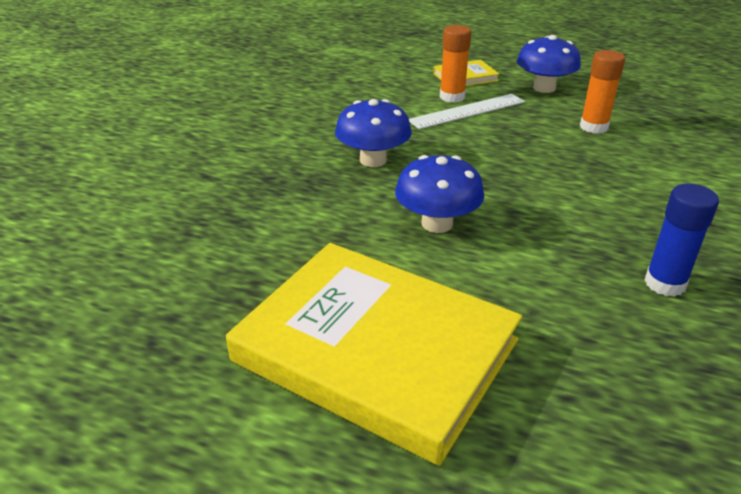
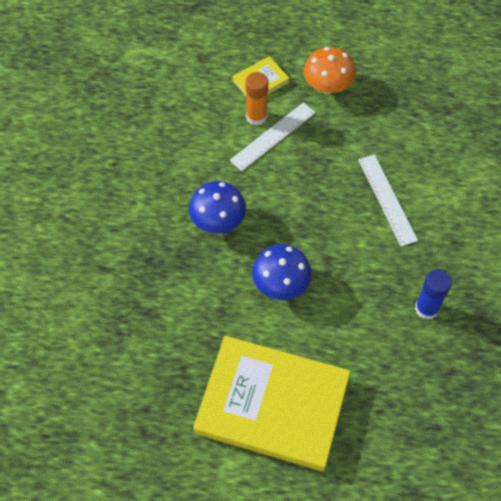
camera: 15 degrees left, 25 degrees up
(544, 88) = (327, 86): blue mushroom -> orange mushroom
(593, 127) = (372, 139): orange glue stick -> none
(609, 173) = (387, 199): none -> white ruler

